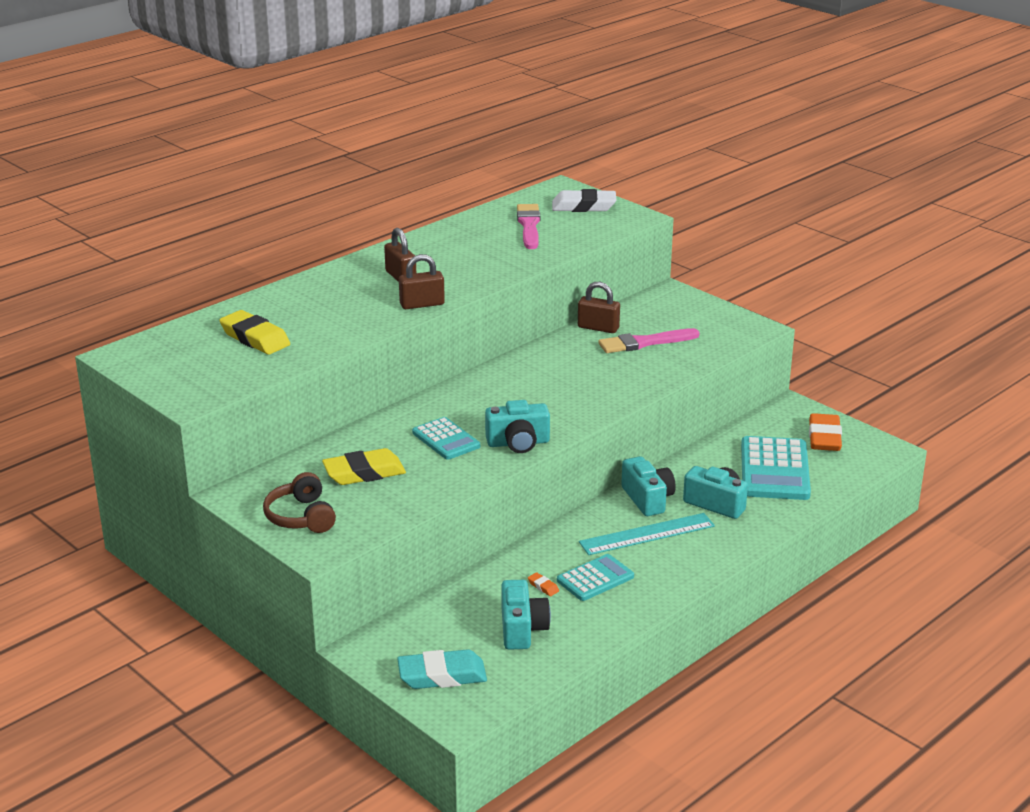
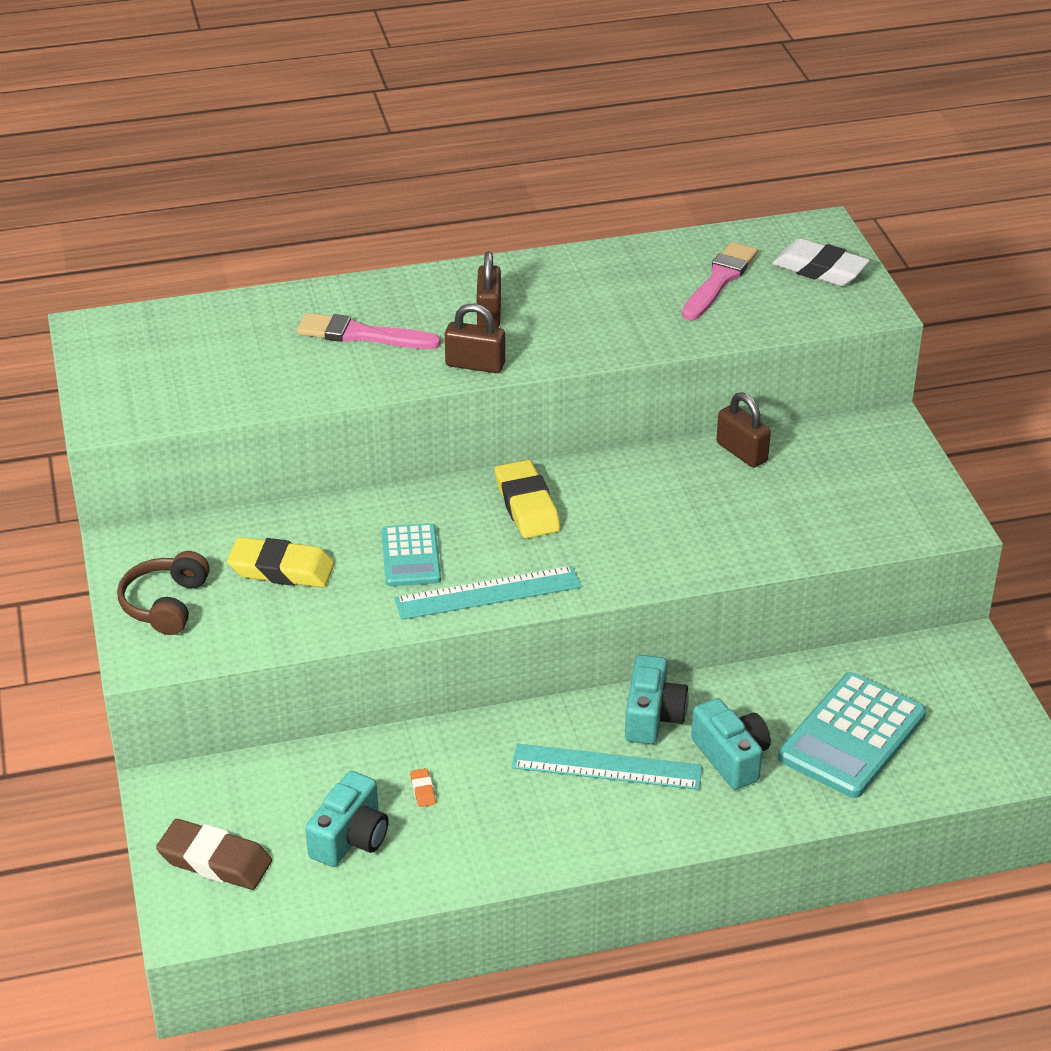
camera: 30 degrees right, 10 degrees up
(255, 338) = (247, 353): yellow eraser -> yellow eraser (527, 506)
(442, 675) = (215, 861): turquoise eraser -> brown eraser
(518, 443) = (488, 593): turquoise camera -> turquoise ruler
(595, 578) = (491, 804): turquoise calculator -> none
(644, 343) = (779, 496): pink brush -> pink brush (361, 335)
(824, 437) = (965, 712): orange eraser -> none

